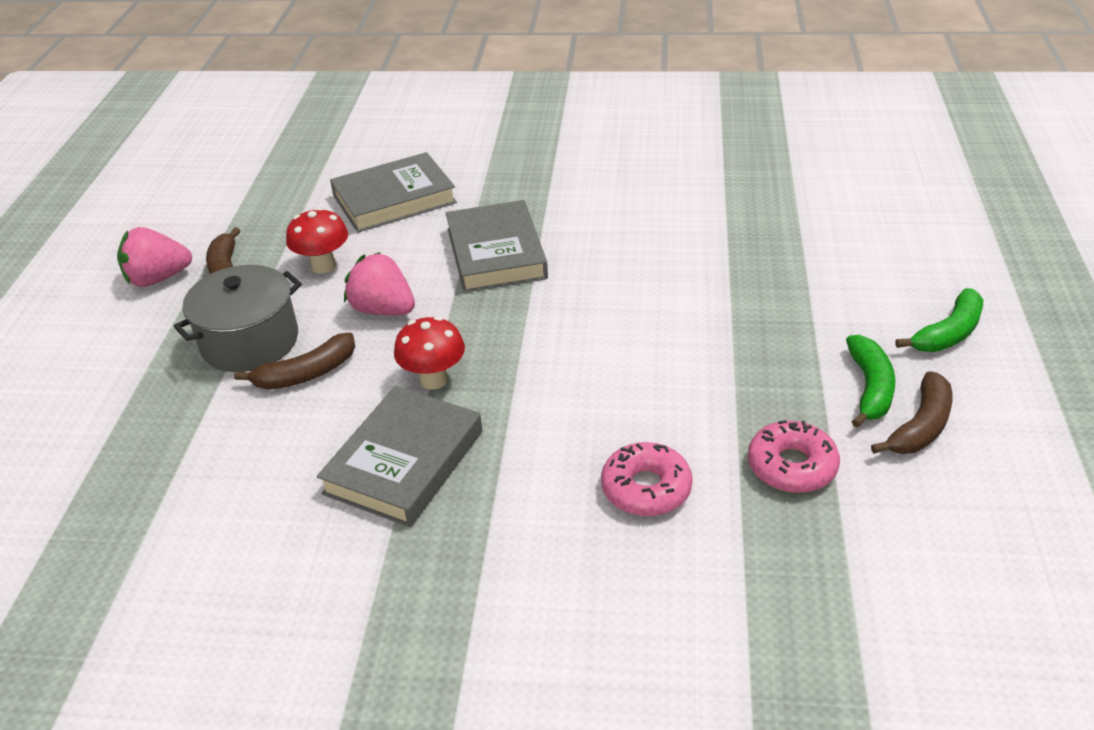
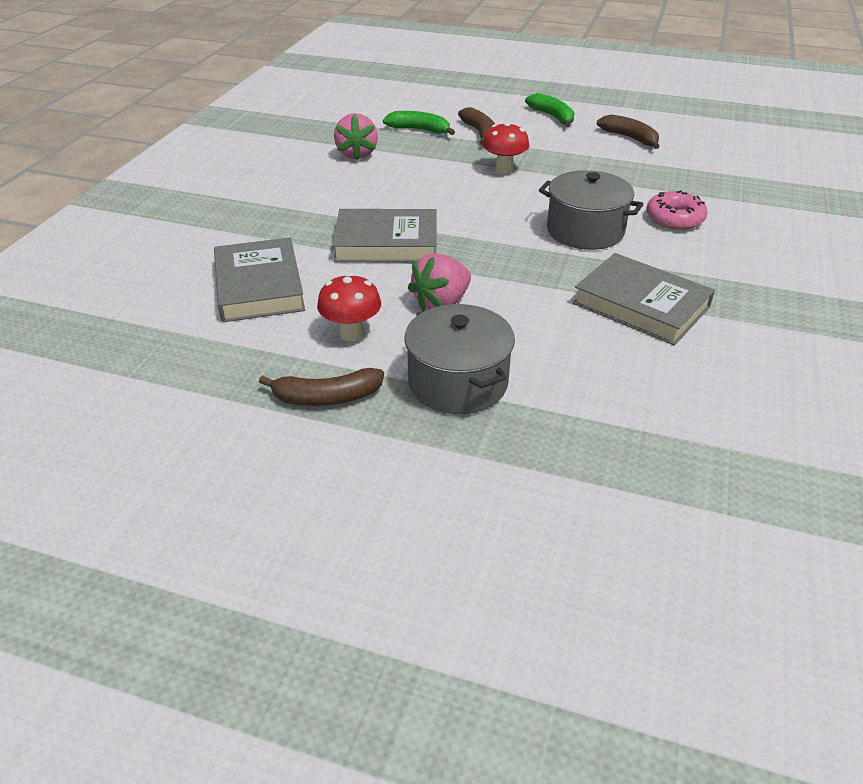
camera: 80 degrees left, 0 degrees up
(158, 278) = (306, 454): pink strawberry -> pink strawberry (357, 154)
(306, 374) = (519, 349): brown banana -> brown banana (480, 133)
(434, 380) = (546, 285): red mushroom -> red mushroom (504, 169)
(576, 400) = (585, 231): none -> grey pot
(792, 466) = (658, 175): pink donut -> none
(869, 388) = (595, 144): green banana -> green banana (419, 130)

